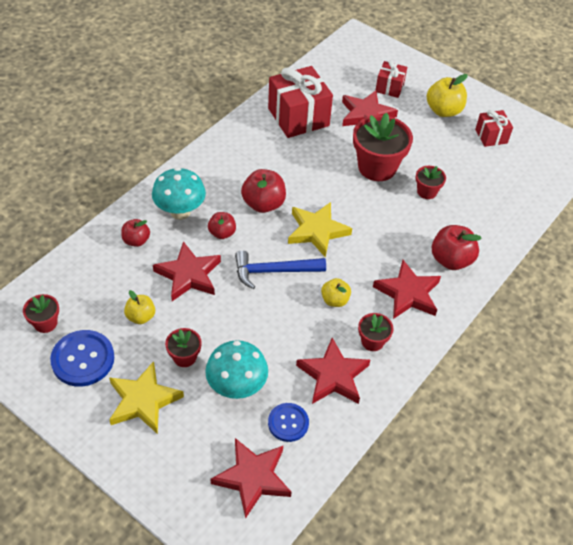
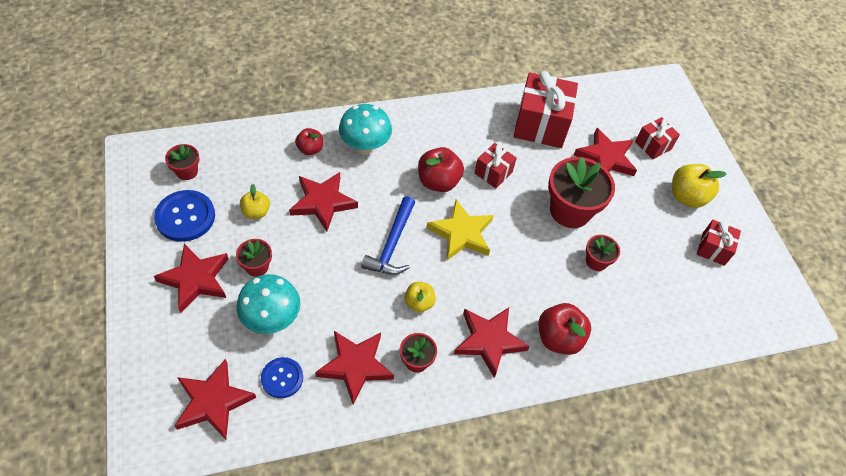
camera: 35 degrees right, 5 degrees up
(143, 400) = (195, 279): yellow star -> red star
(222, 233) = (381, 185): red apple -> none
(274, 271) = (392, 244): blue hammer -> blue hammer turned 105 degrees counterclockwise
(297, 173) = (493, 173): none -> red gift

